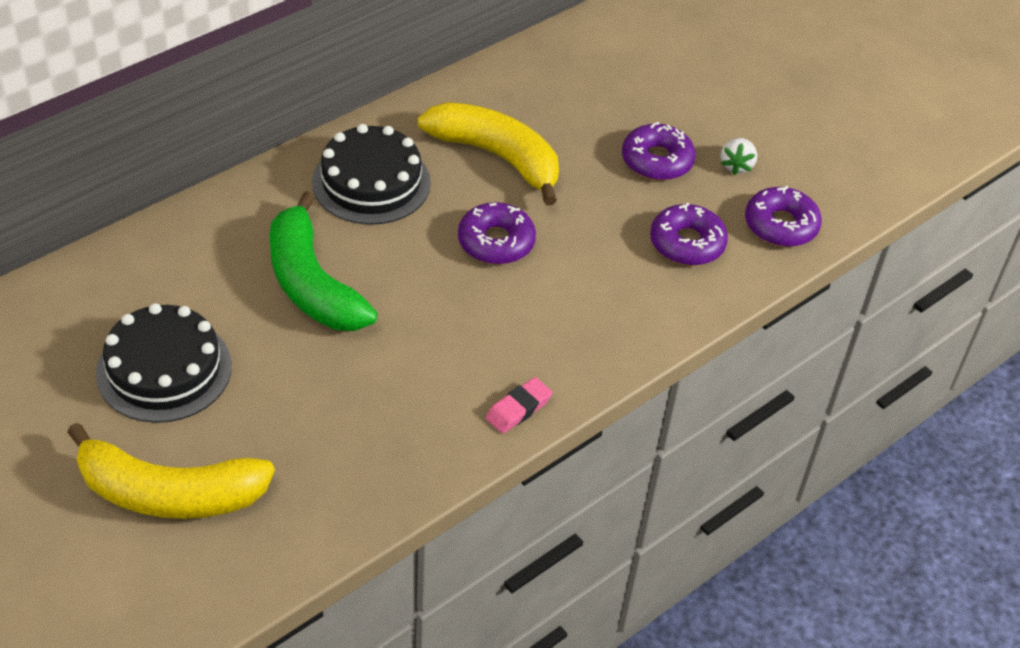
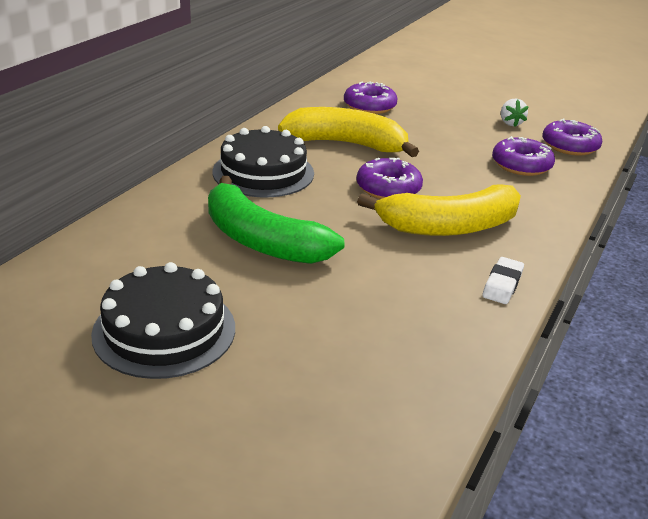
camera: 20 degrees left, 15 degrees down
(169, 493) = (236, 435): yellow banana -> yellow banana (449, 227)
(518, 409) = (502, 285): pink eraser -> white eraser
(657, 160) = (458, 129): purple donut -> purple donut (369, 106)

